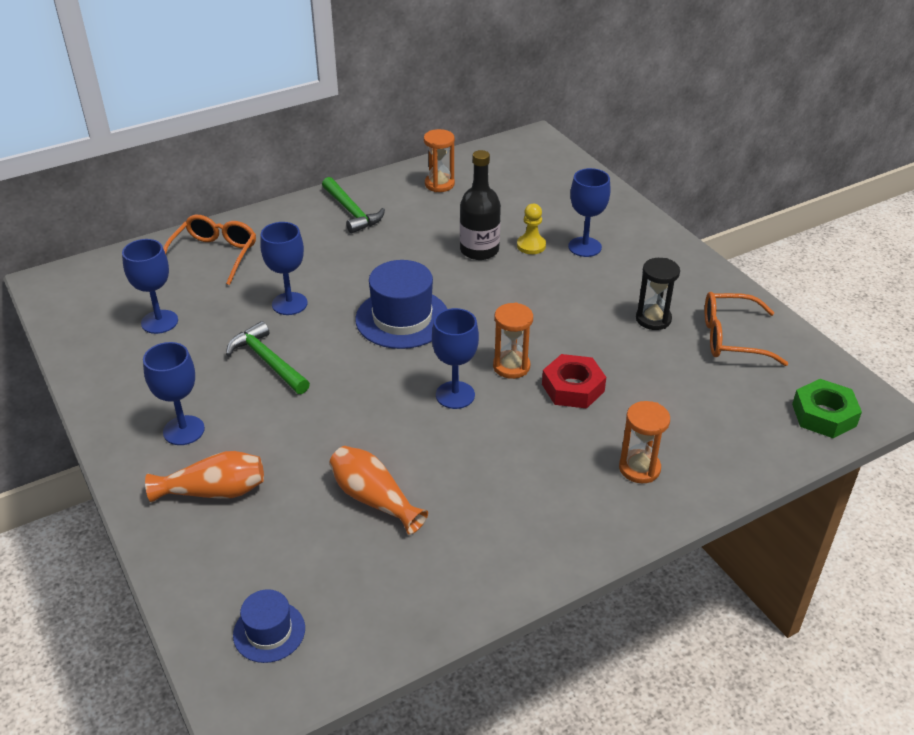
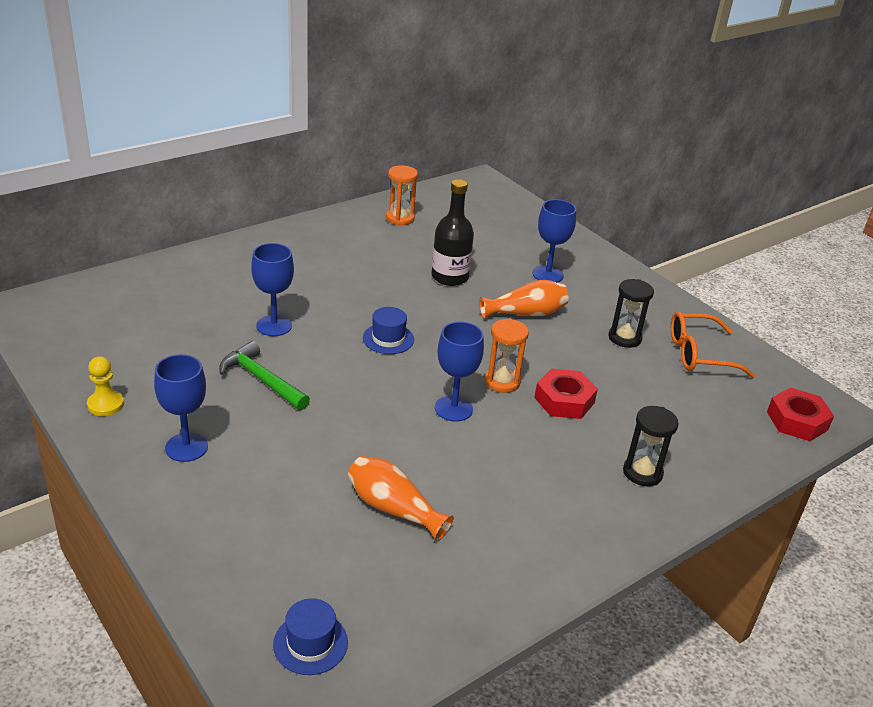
camera: 10 degrees left, 5 degrees down
(159, 322) = (144, 343): blue goblet -> none
(214, 255) = (189, 281): orange glasses -> none
(214, 492) = (229, 506): orange vase -> orange vase (526, 313)
(351, 212) = (320, 242): green hammer -> none
(402, 318) = (388, 339): blue hat -> blue hat, size x0.56
(531, 245) = (497, 273): yellow pawn -> yellow pawn (105, 404)
(639, 468) = (642, 472): orange hourglass -> black hourglass
(824, 415) = (797, 421): green nut -> red nut

